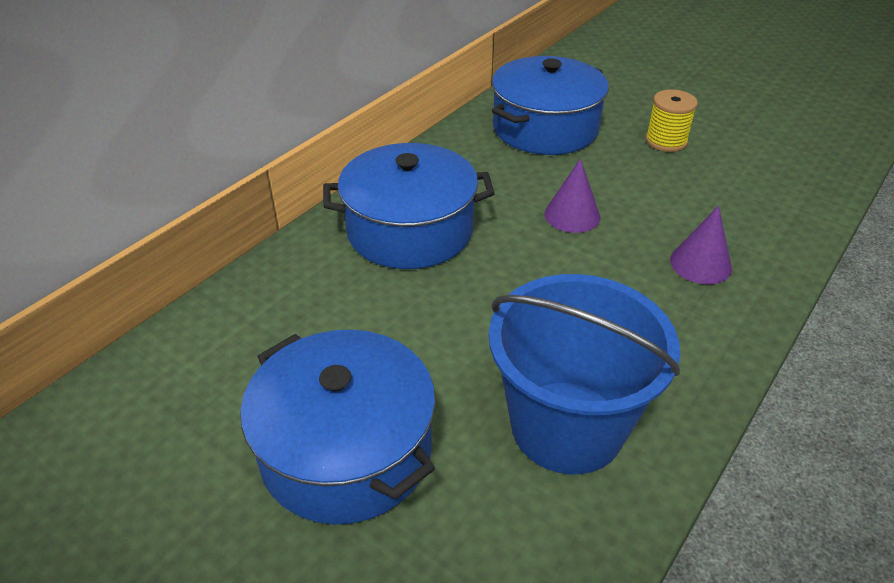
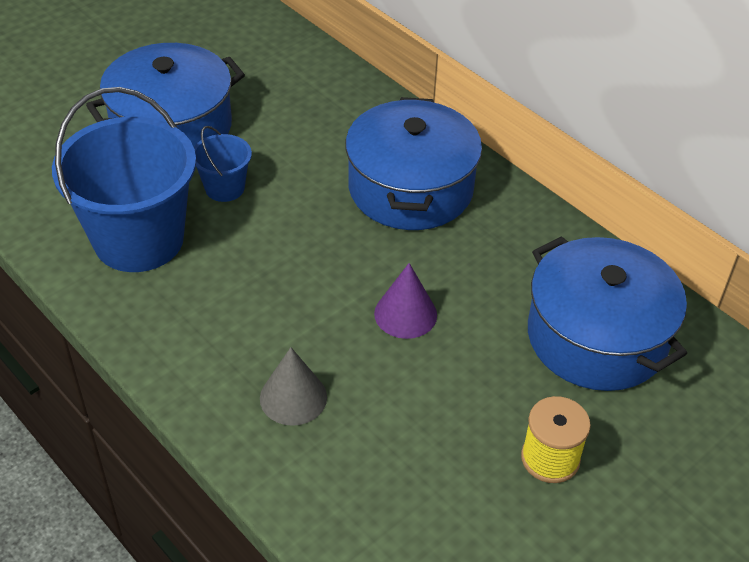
camera: 100 degrees right, 5 degrees up
(451, 367) = (225, 188): none -> blue bucket
(700, 264) = (293, 397): purple cone -> grey cone

